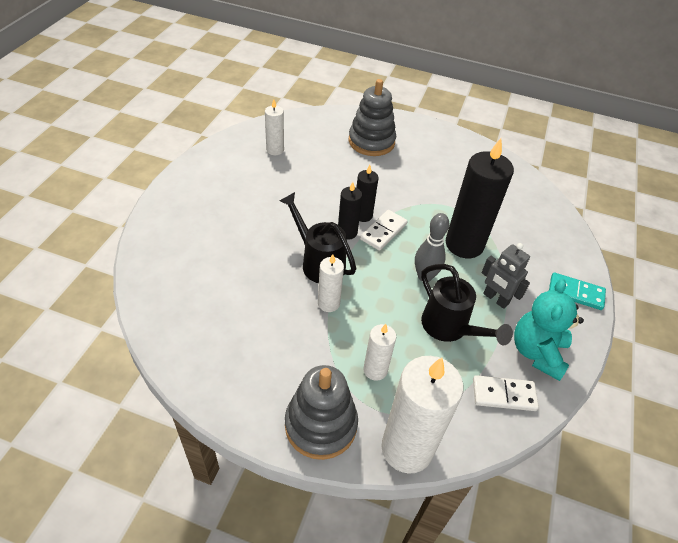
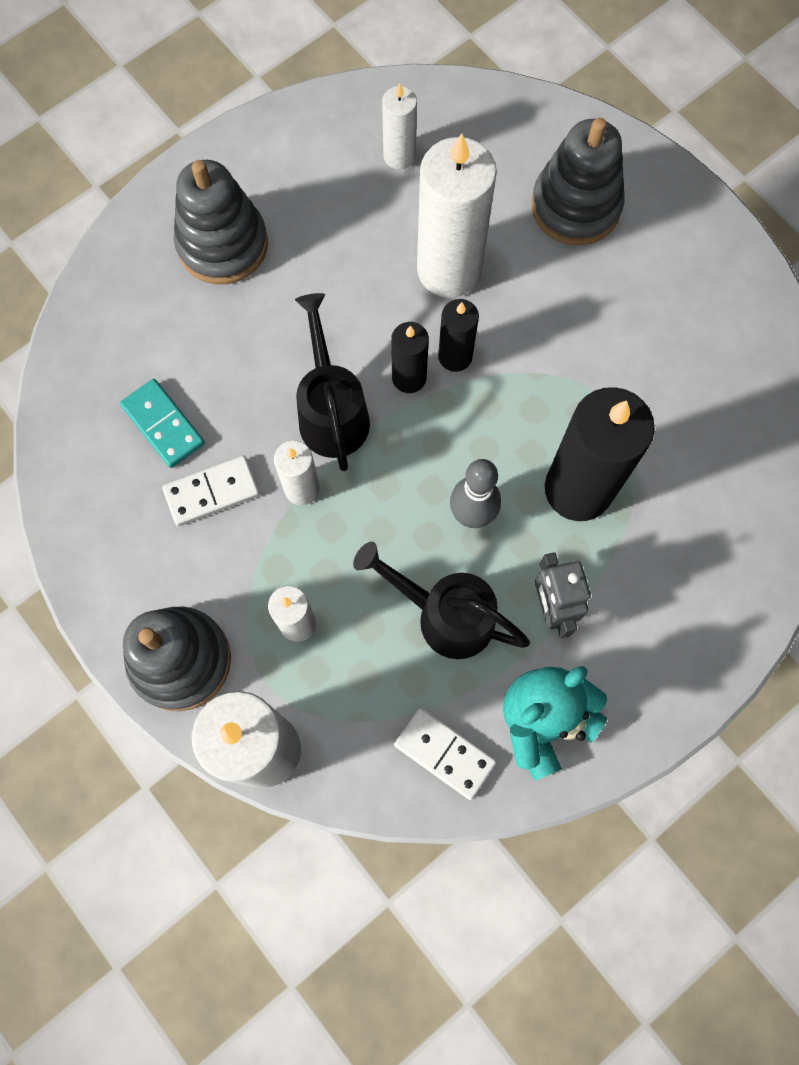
camera: 35 degrees right, 25 degrees up
(207, 214) = (222, 244): none -> grey stacking toy
(333, 183) = (449, 270): none -> white candle
(383, 231) = (466, 403): white domino -> white domino (212, 492)
(449, 327) = (445, 616): black watering can -> black watering can turned 120 degrees clockwise
(575, 293) = (689, 663): turquoise domino -> turquoise domino (163, 425)

